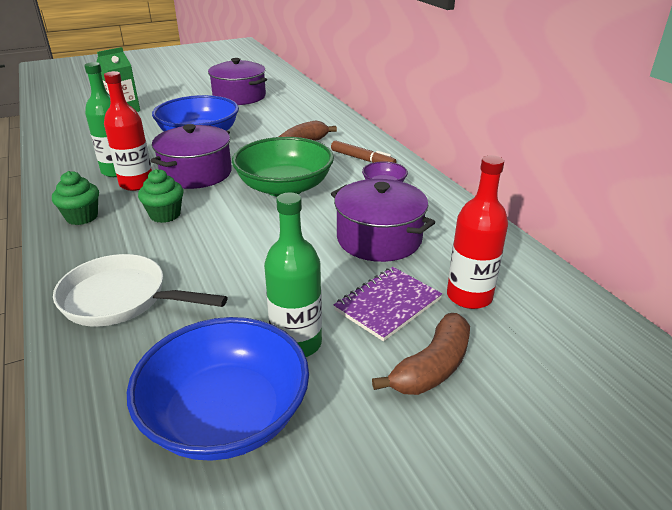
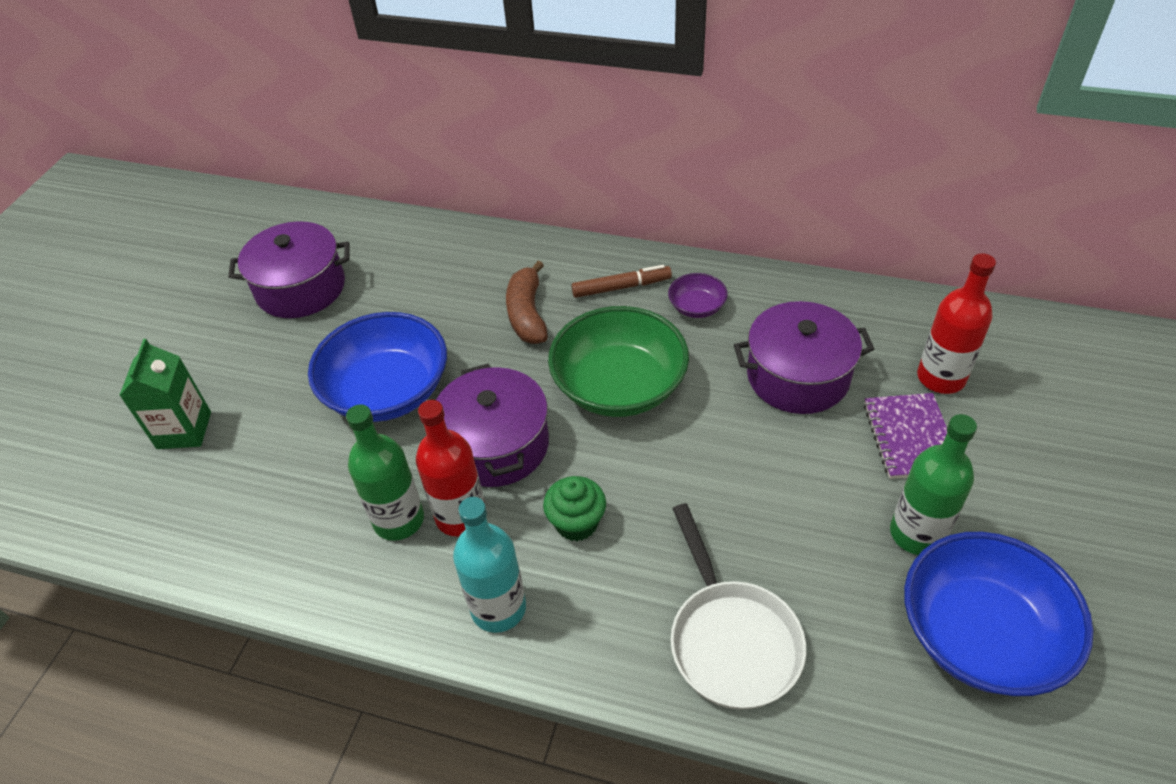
camera: 45 degrees left, 15 degrees up
(82, 217) = (498, 608): green cupcake -> turquoise bottle
(122, 299) = (731, 640): white pan -> white pan turned 75 degrees counterclockwise
(432, 367) = (1014, 464): brown banana -> none

